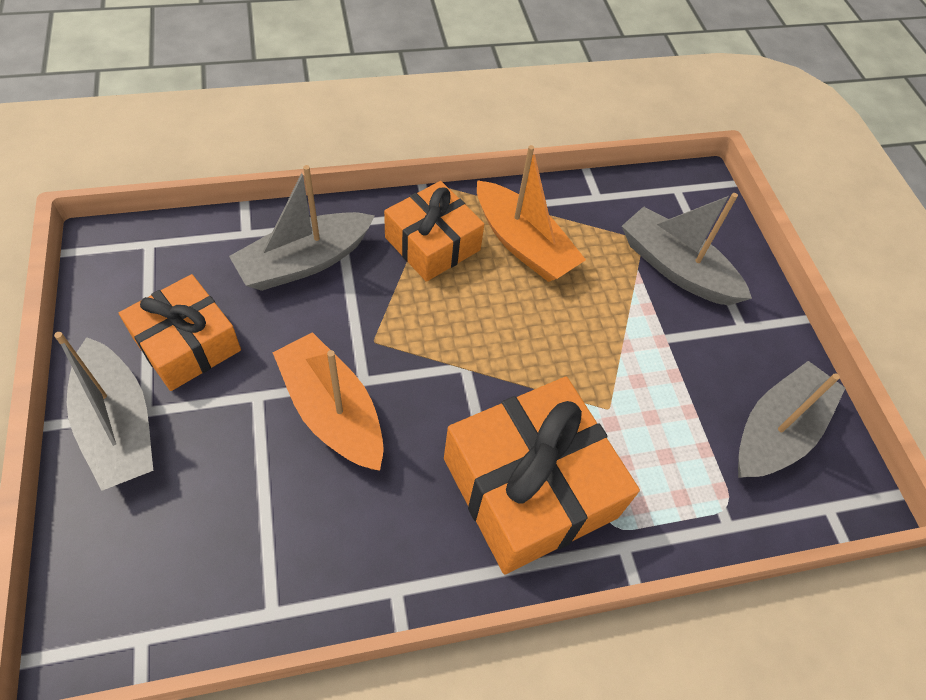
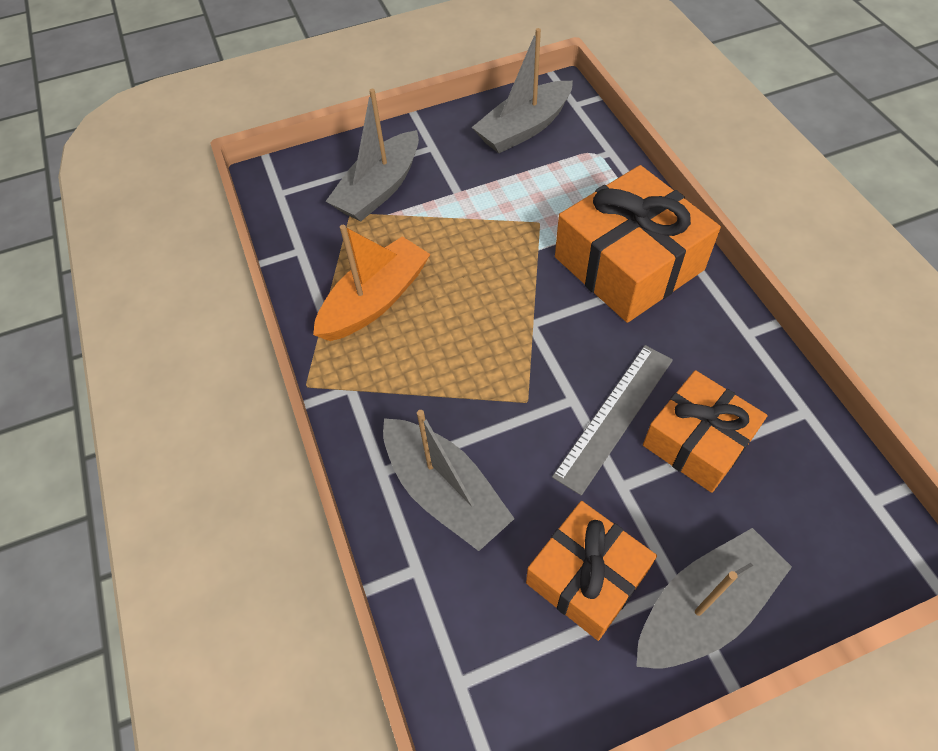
camera: 90 degrees left, 0 degrees up
(332, 411) = (614, 416): orange boat -> grey ruler
(432, 244) = (391, 376): orange gift -> orange gift (697, 441)
(776, 431) = (524, 128): grey boat -> grey boat turned 75 degrees counterclockwise

